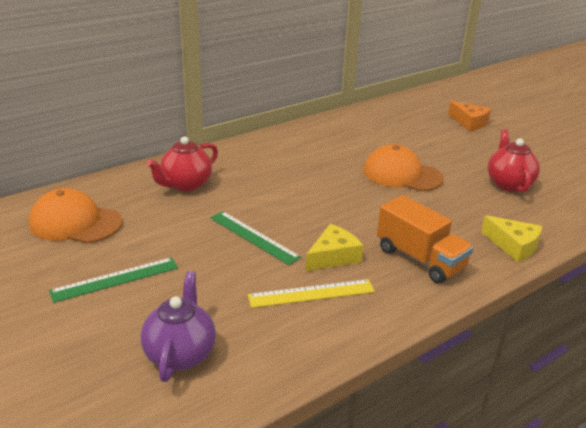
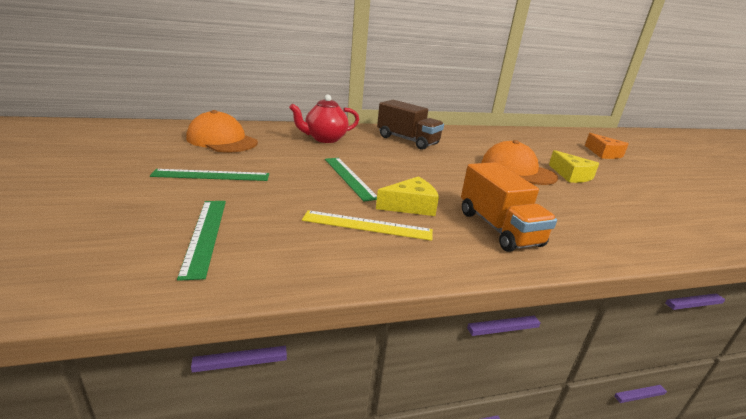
camera: 20 degrees right, 5 degrees down
(180, 354) = (205, 235): purple teapot -> green ruler
(273, 160) = (407, 140): none -> brown truck
(508, 184) = (628, 198): red teapot -> none
(513, 246) = (613, 243): yellow cheese -> yellow cheese (571, 175)

